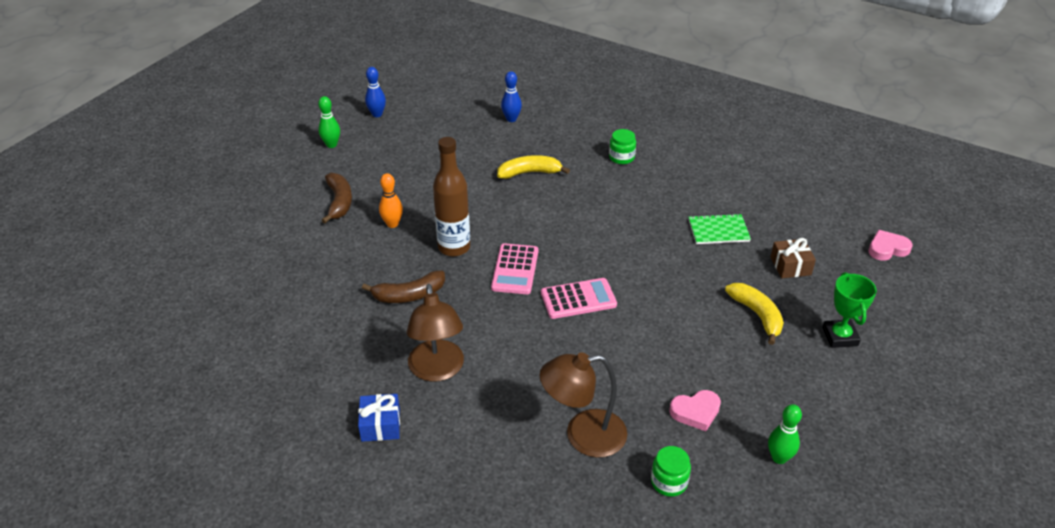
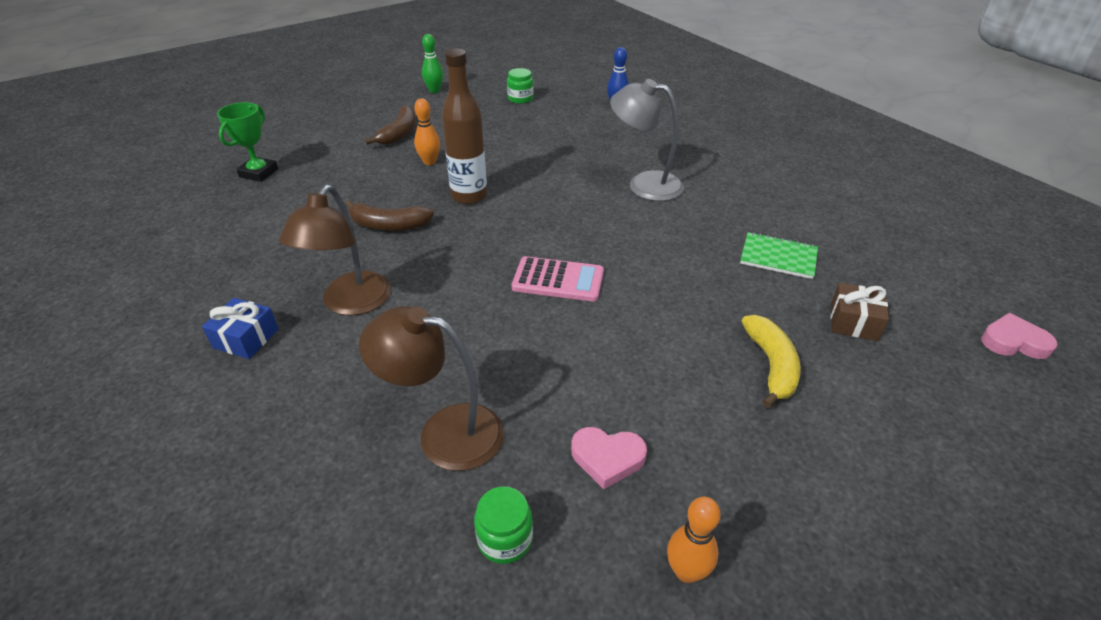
camera: 25 degrees right, 0 degrees up
(377, 114) = (494, 77): blue bowling pin -> none
(515, 269) = (513, 232): pink calculator -> none
(529, 173) = (599, 152): yellow banana -> none
(586, 195) = (644, 184): none -> grey lamp
(621, 157) = (709, 161): green jar -> green jar (520, 98)
(779, 458) = (686, 571): green bowling pin -> orange bowling pin
(840, 336) = (880, 432): green trophy -> green trophy (259, 173)

